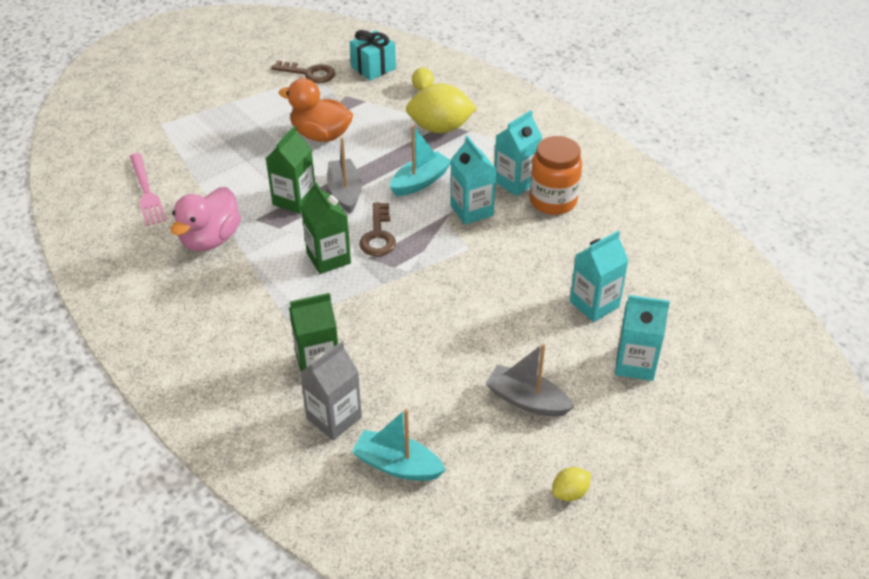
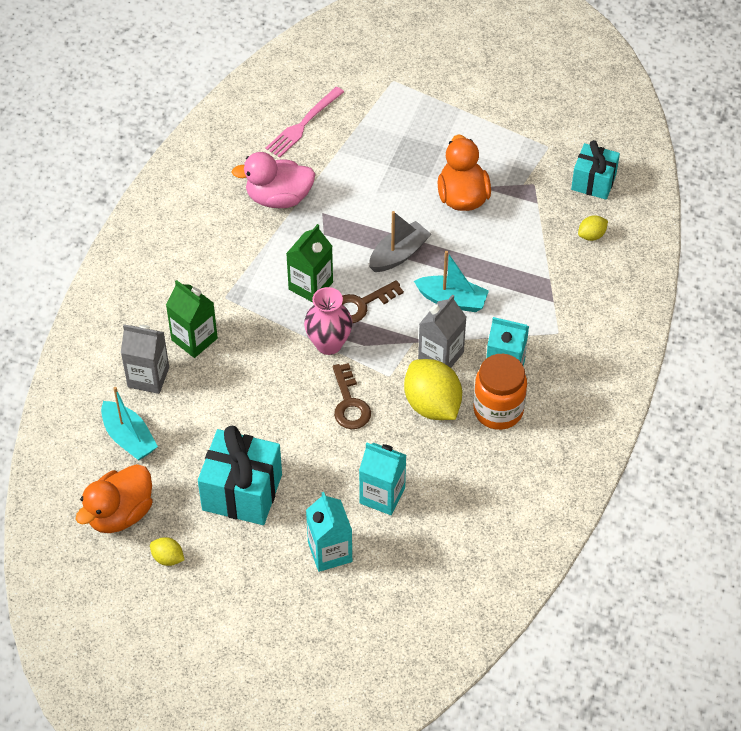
camera: 60 degrees right, 10 degrees up
(294, 200) = (364, 225): green carton -> none
(309, 73) = (545, 140): brown key -> brown key (349, 403)
(397, 465) = (129, 438): turquoise boat -> turquoise boat turned 150 degrees clockwise
(403, 272) = (329, 344): none -> pink vase
(440, 128) = (540, 278): yellow lemon -> yellow lemon (432, 405)
(471, 210) = (441, 355): turquoise carton -> grey carton
(488, 512) = (120, 513): none -> orange duck
(527, 400) = (242, 492): grey boat -> turquoise gift

